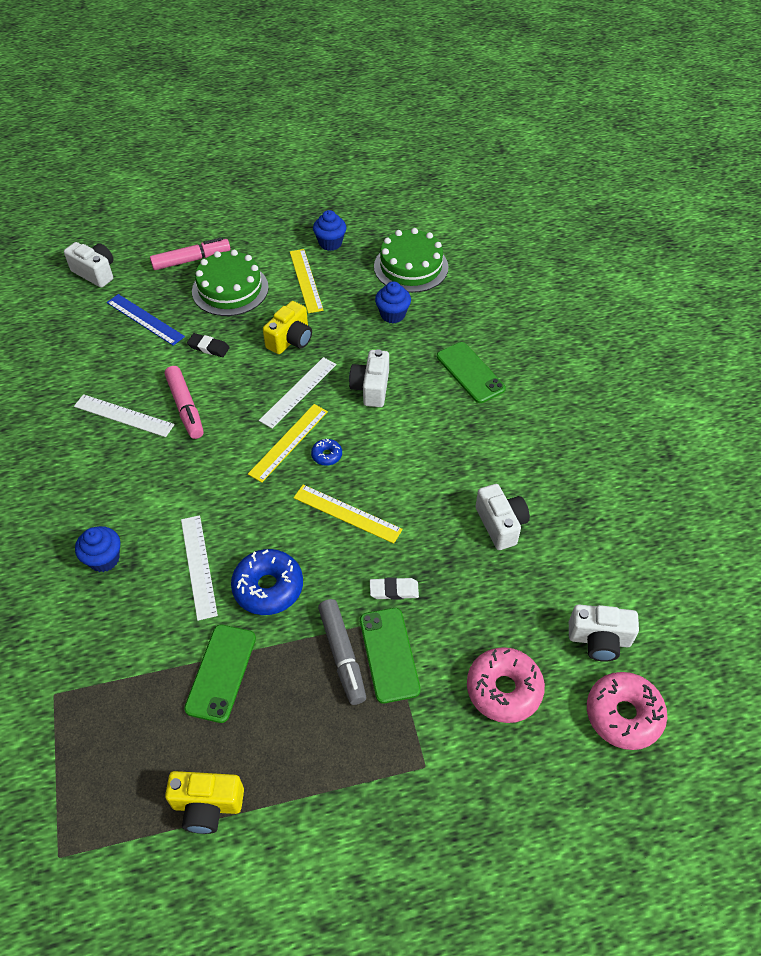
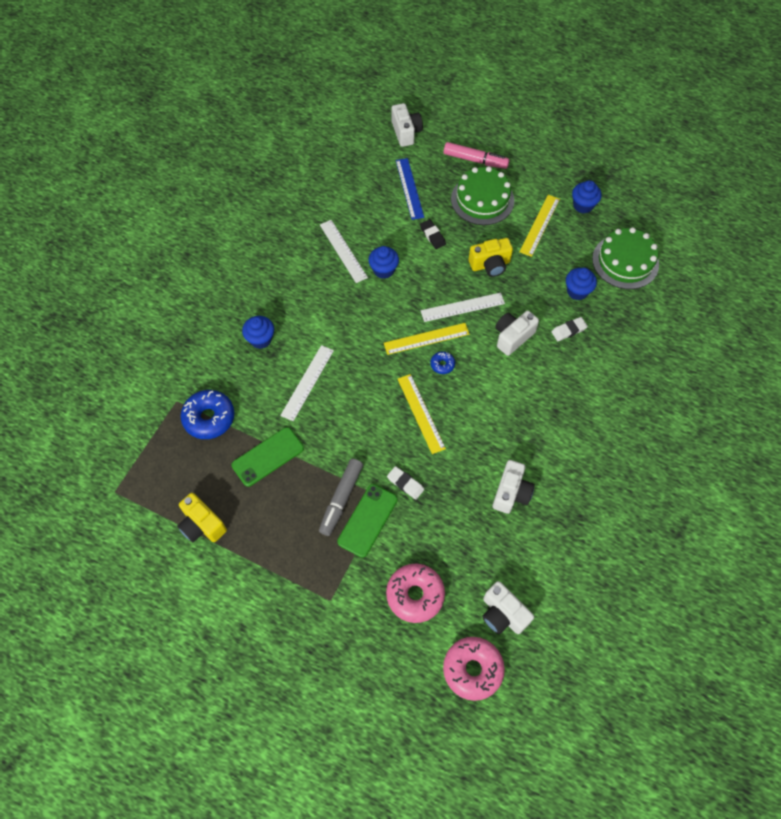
camera: 40 degrees right, 10 degrees up
(185, 407) = (383, 270): pink marker -> blue cupcake
(268, 587) = (335, 425): blue donut -> blue donut (209, 418)
(416, 351) = (568, 330): none -> white eraser
(470, 372) = (592, 372): green phone -> none

